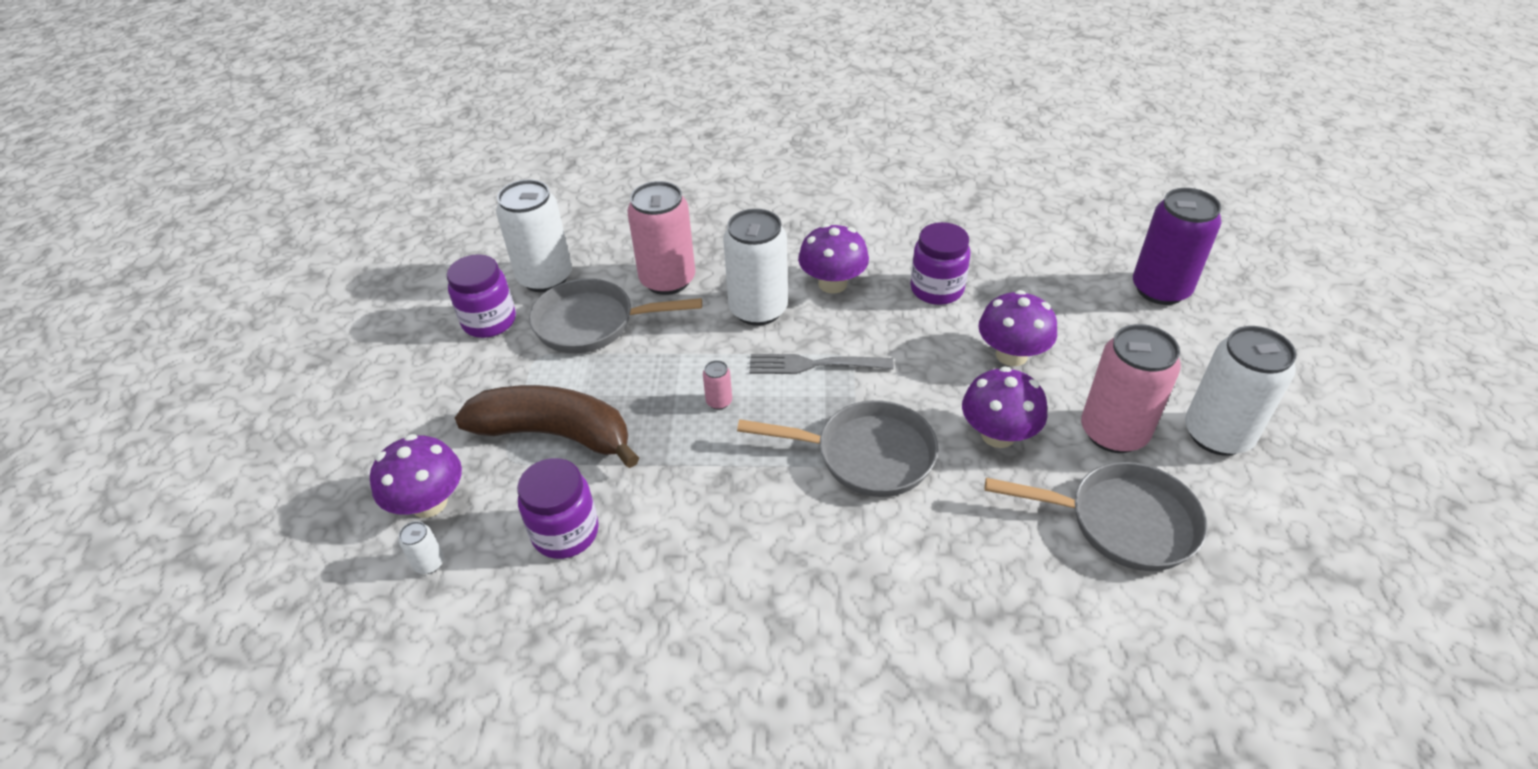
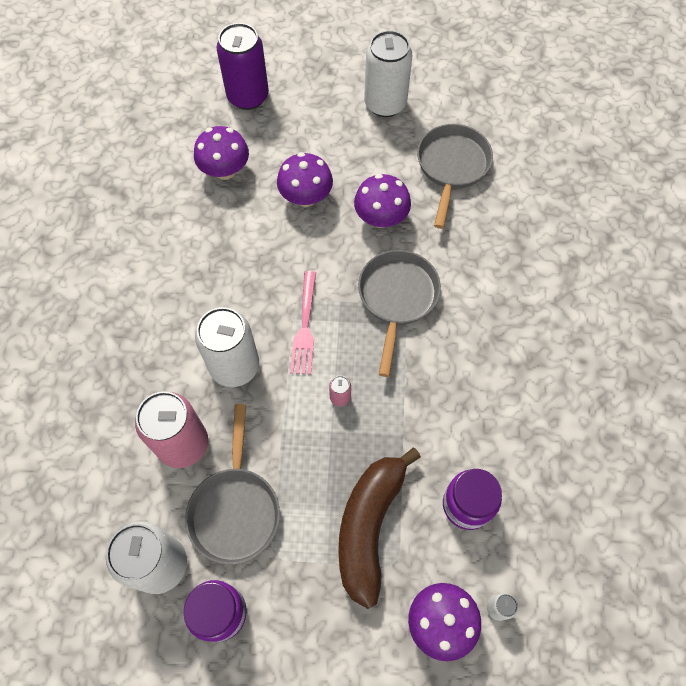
camera: 90 degrees left, 20 degrees up
(814, 365) = (305, 326): grey fork -> pink fork
(832, 284) = (209, 307): purple mushroom -> purple mushroom (225, 170)
(936, 289) = (227, 233): purple jar -> none
(1113, 432) = (381, 155): pink can -> none

